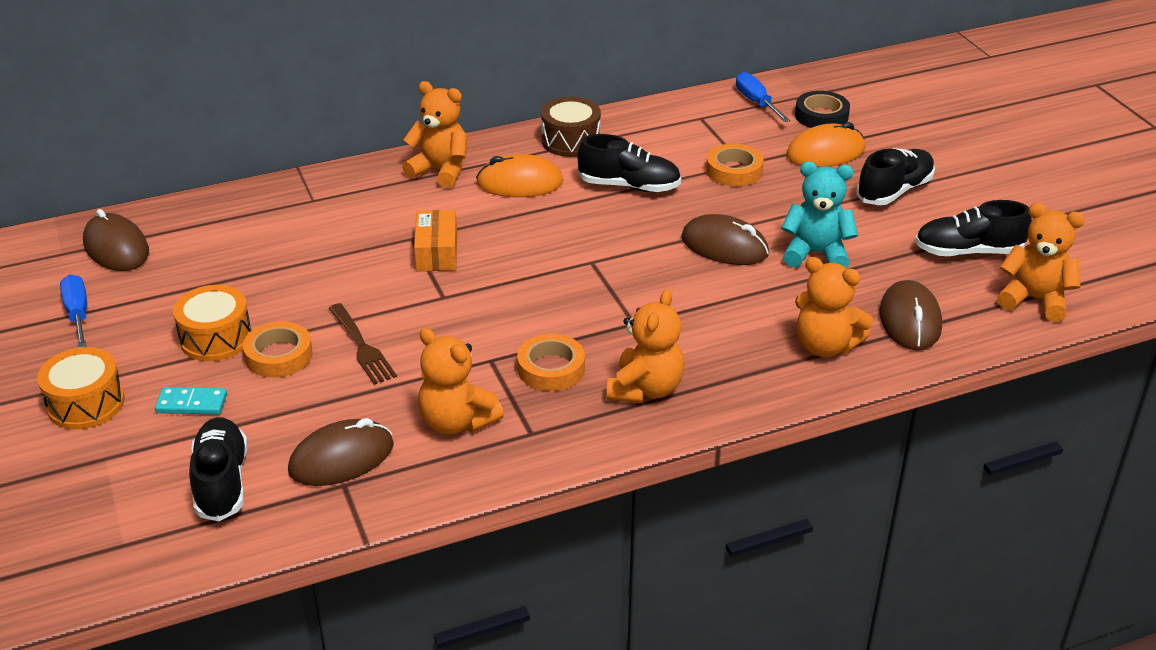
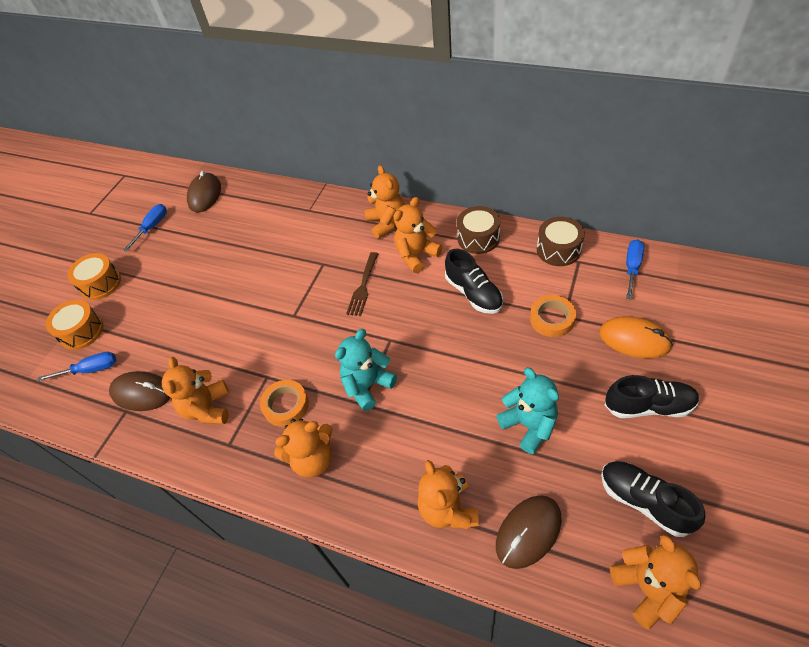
camera: 50 degrees right, 15 degrees up
(191, 404) = (131, 312): turquoise domino -> none
(216, 338) = (180, 277): orange drum -> orange drum (82, 331)
(221, 482) = (90, 370): black shoe -> blue screwdriver
(279, 355) = (190, 306): orange tape -> none
(362, 347) = (225, 325): brown fork -> brown fork (363, 287)
(437, 252) = (324, 281): orange box -> none
(519, 183) = (416, 255): orange mouse -> orange teddy bear
(620, 307) = (367, 386): none -> turquoise teddy bear
(669, 117) = (558, 250): none -> brown drum
(724, 246) = (477, 379): brown mouse -> none
(821, 116) = (667, 305): black tape -> none

